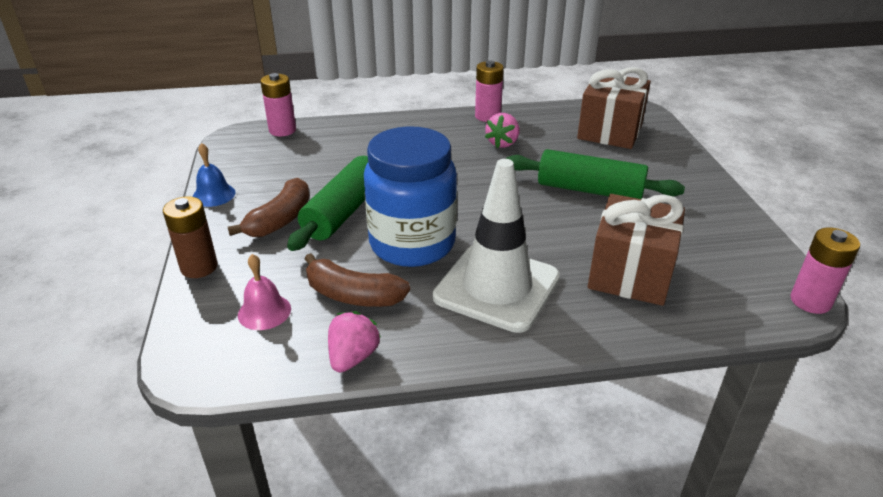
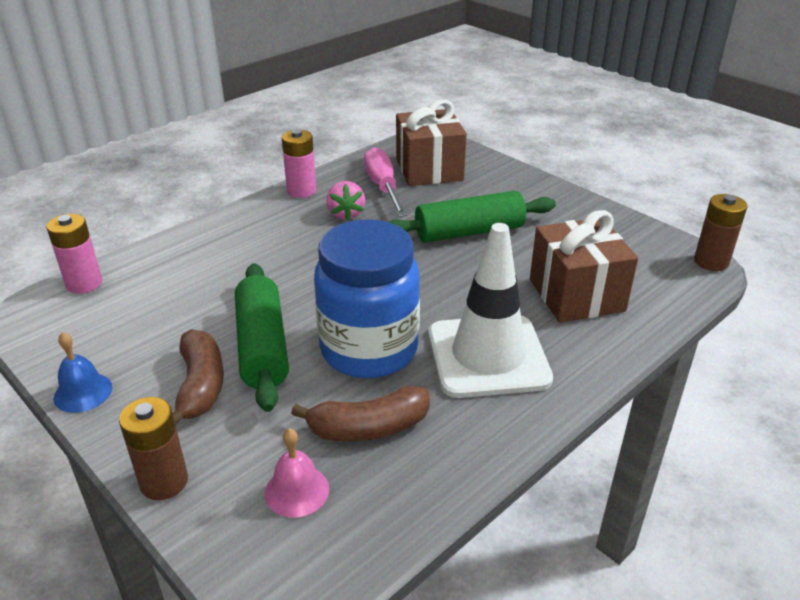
camera: 35 degrees left, 0 degrees up
(353, 357) = (436, 487): pink strawberry -> none
(554, 133) = (383, 187): none -> pink screwdriver
(810, 301) = (711, 262): pink battery -> brown battery

